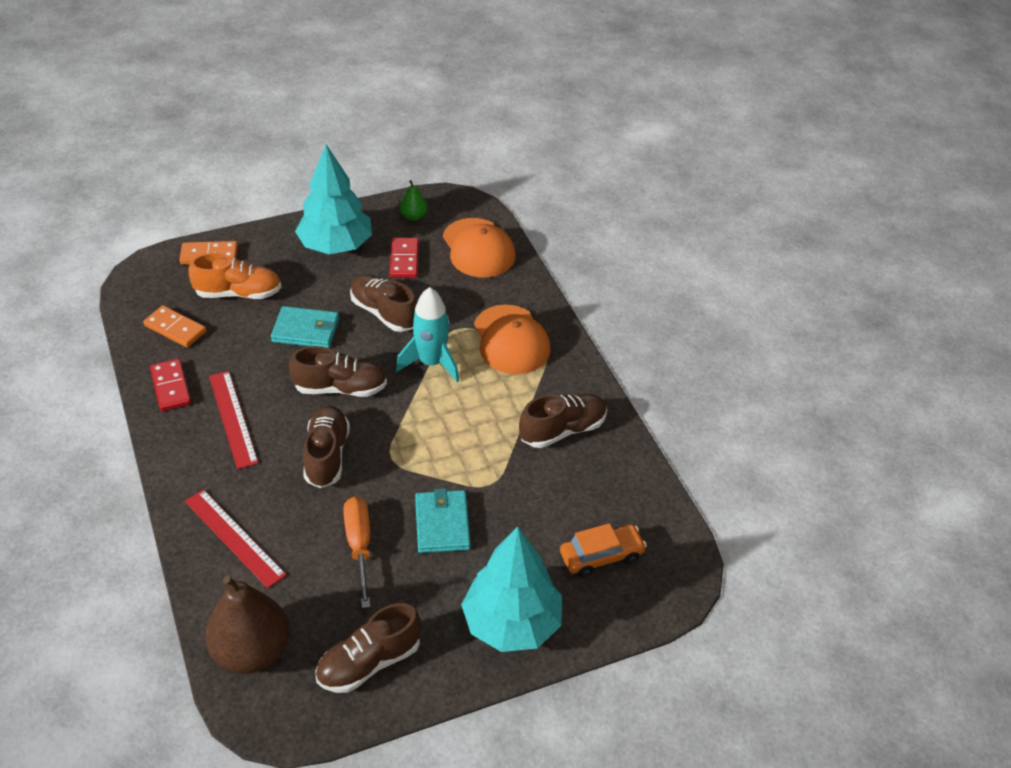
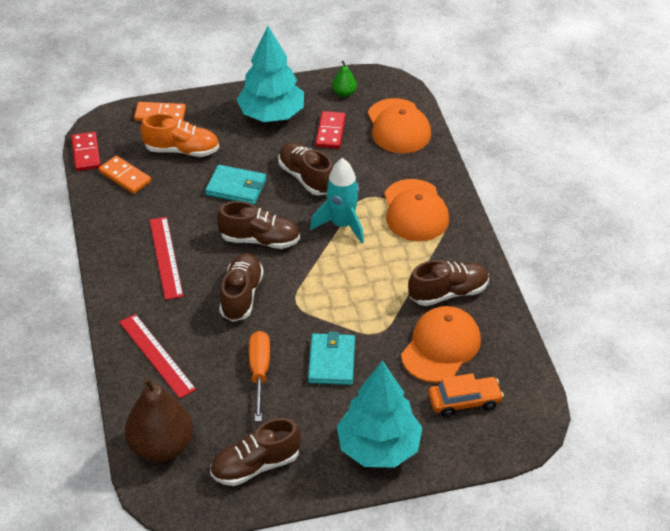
camera: 10 degrees right, 0 degrees up
(170, 387) = (116, 226): red domino -> red domino (86, 153)
(564, 494) = (441, 347): none -> orange cap

